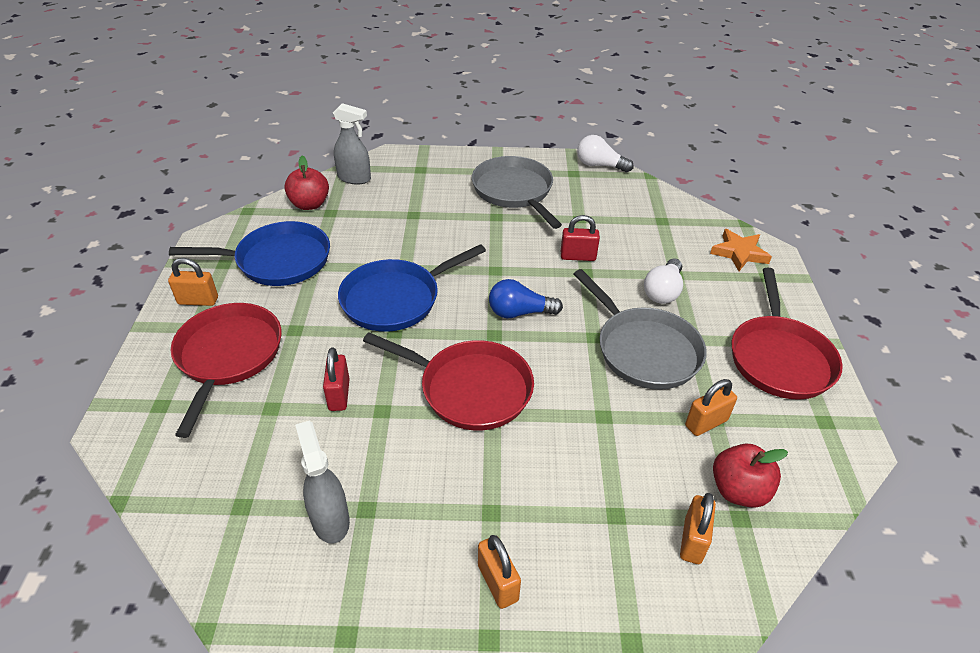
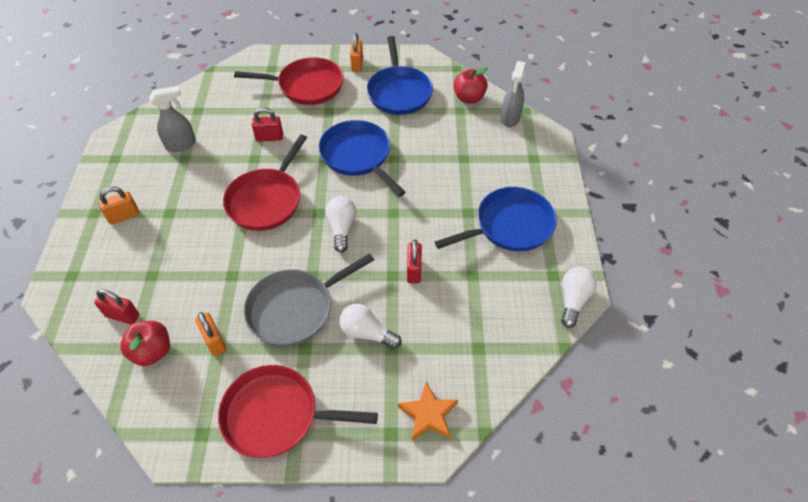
camera: 90 degrees right, 10 degrees up
(514, 191) = (509, 226): grey pan -> blue pan
(519, 312) = (341, 228): blue light bulb -> white light bulb
(692, 541) = (122, 315): orange padlock -> red padlock

